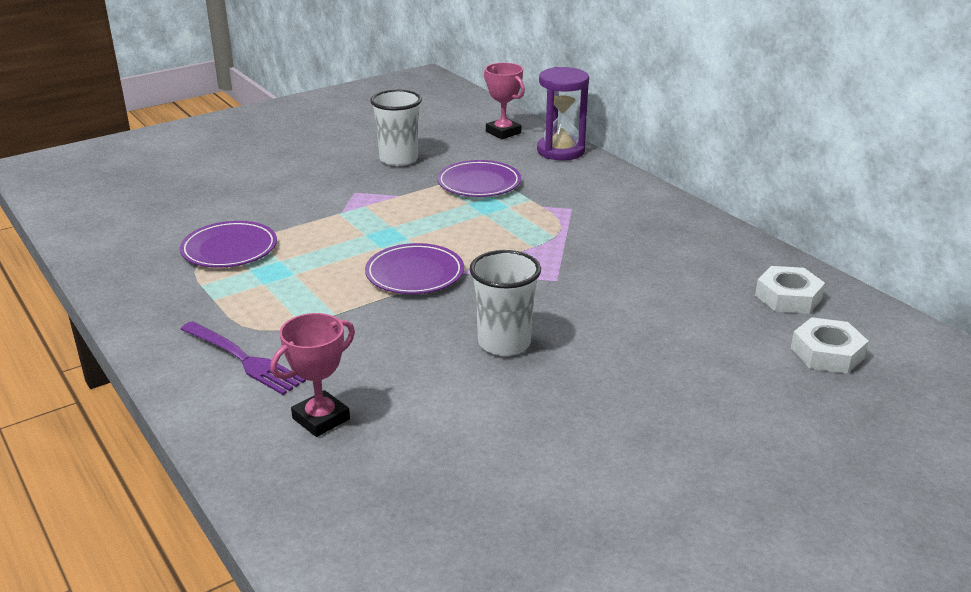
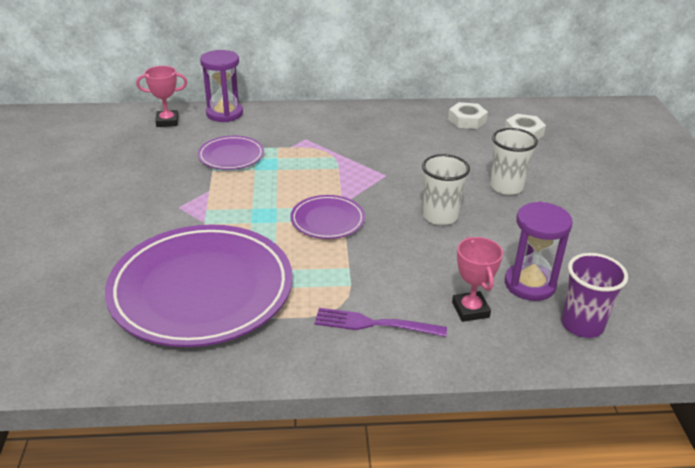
camera: 60 degrees left, 5 degrees up
(229, 249) = (201, 290): purple plate -> purple plate, size x2.15
(244, 359) = (374, 324): purple fork -> purple fork turned 150 degrees counterclockwise
(359, 522) = (582, 325): none -> purple cup
(399, 159) = (151, 173): white cup -> white cup (506, 187)
(416, 453) = (530, 284): none -> purple hourglass

